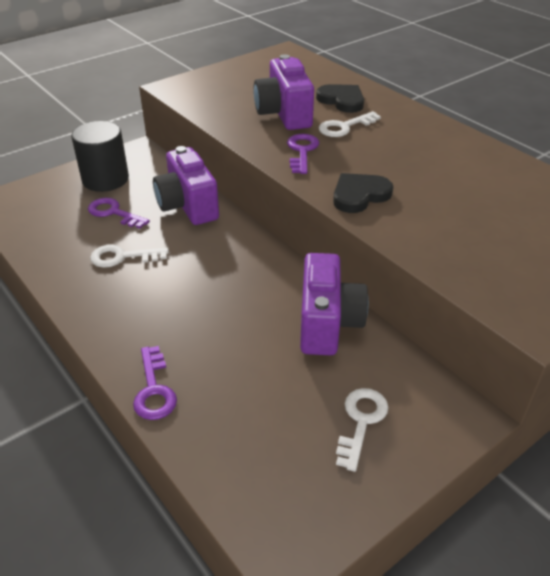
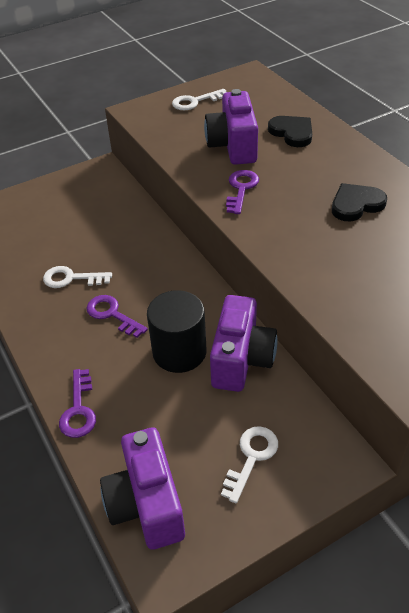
camera: 10 degrees right, 5 degrees up
(105, 179) = (68, 197): black cylinder -> black cylinder (179, 352)
(113, 213) = (70, 233): purple key -> purple key (112, 314)
(187, 206) = (137, 230): purple camera -> purple camera (146, 504)
(344, 127) = (287, 163): white key -> white key (195, 102)
(359, 195) = (284, 240): black heart -> black heart (356, 204)

